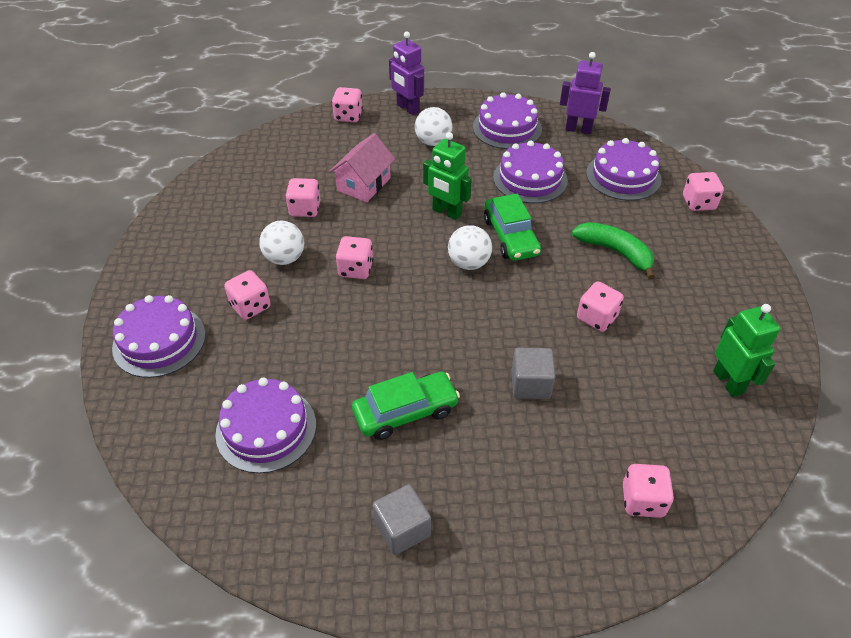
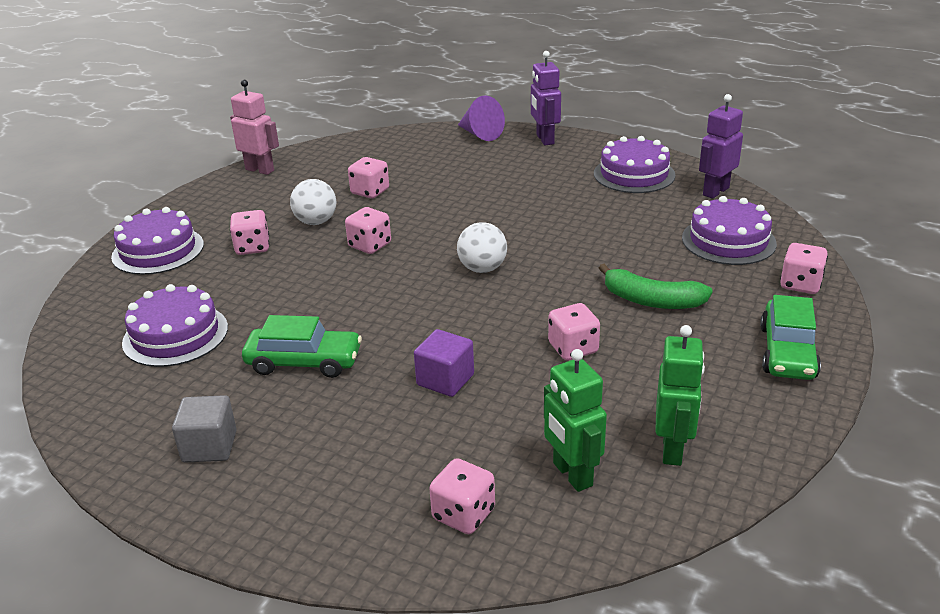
camera: 30 degrees right, 15 degrees down
(176, 213) = (260, 170): none -> pink robot
(348, 116) = (480, 134): pink dice -> purple cone
(364, 184) = (442, 186): pink house -> none
(433, 142) = (544, 169): white ball -> none
(446, 212) = (501, 225): green robot -> green robot (572, 474)
(510, 236) = (547, 259): green car -> green car (787, 352)
(530, 179) = (617, 219): purple cake -> none
(530, 384) = (445, 380): grey cube -> purple cube
(578, 129) = (715, 191): purple robot -> purple robot turned 90 degrees counterclockwise
(615, 252) = (652, 300): green banana -> green banana turned 135 degrees clockwise

